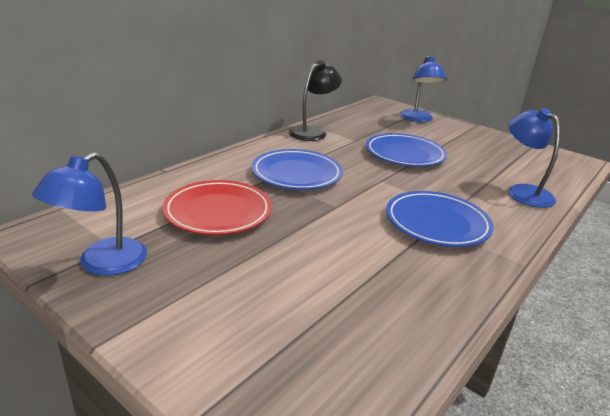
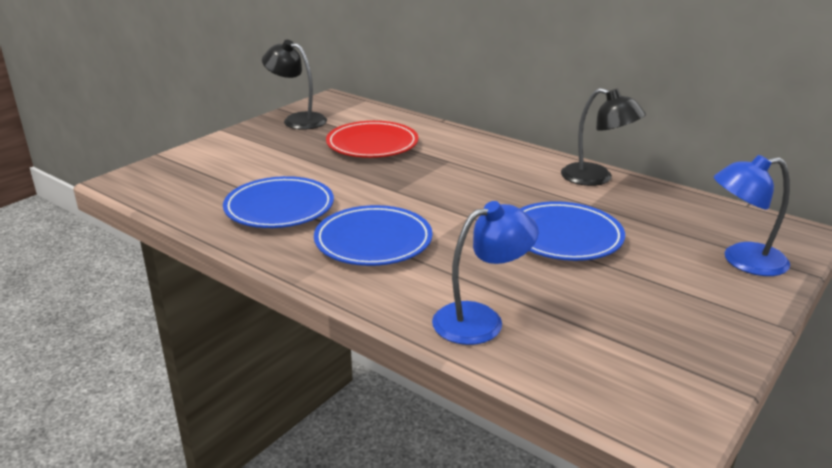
camera: 90 degrees right, 0 degrees up
(102, 264) = (297, 120): blue lamp -> black lamp
(296, 174) = (462, 172): blue plate -> blue plate (279, 208)

